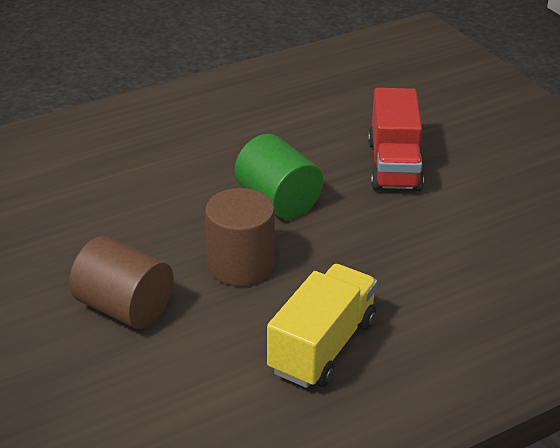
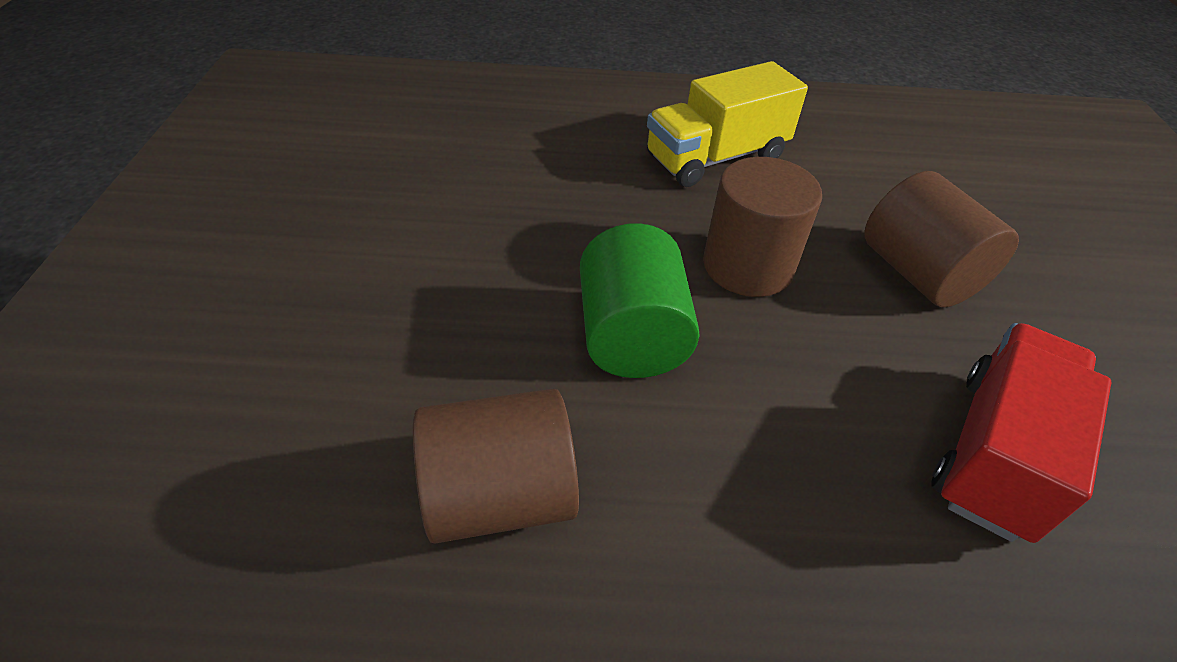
camera: 150 degrees left, 10 degrees up
(280, 130) = (500, 495): none -> brown cylinder
(394, 165) = (408, 318): red truck -> red truck (995, 453)

